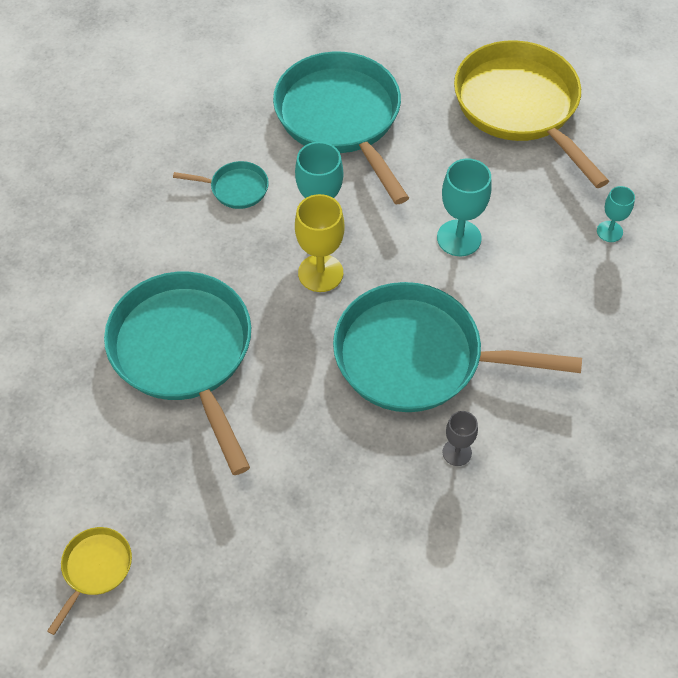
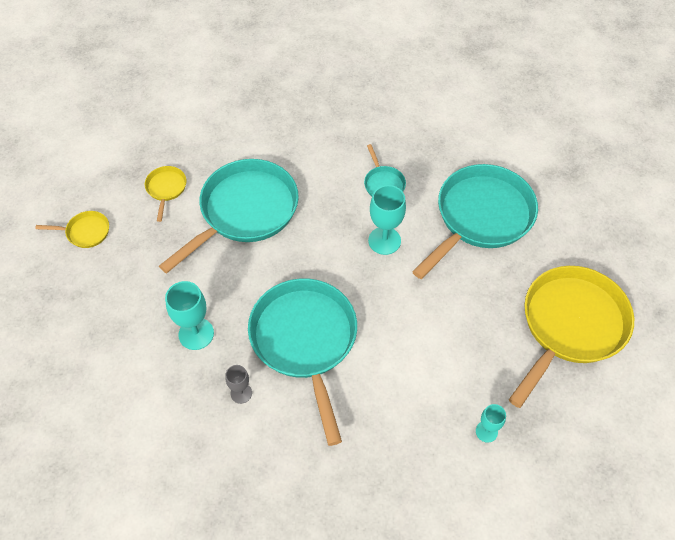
camera: 65 degrees right, 0 degrees up
(84, 436) = (166, 189): none -> yellow pan
(320, 273) = (342, 258): yellow goblet -> none
(459, 238) = (419, 329): turquoise goblet -> turquoise goblet (196, 334)

